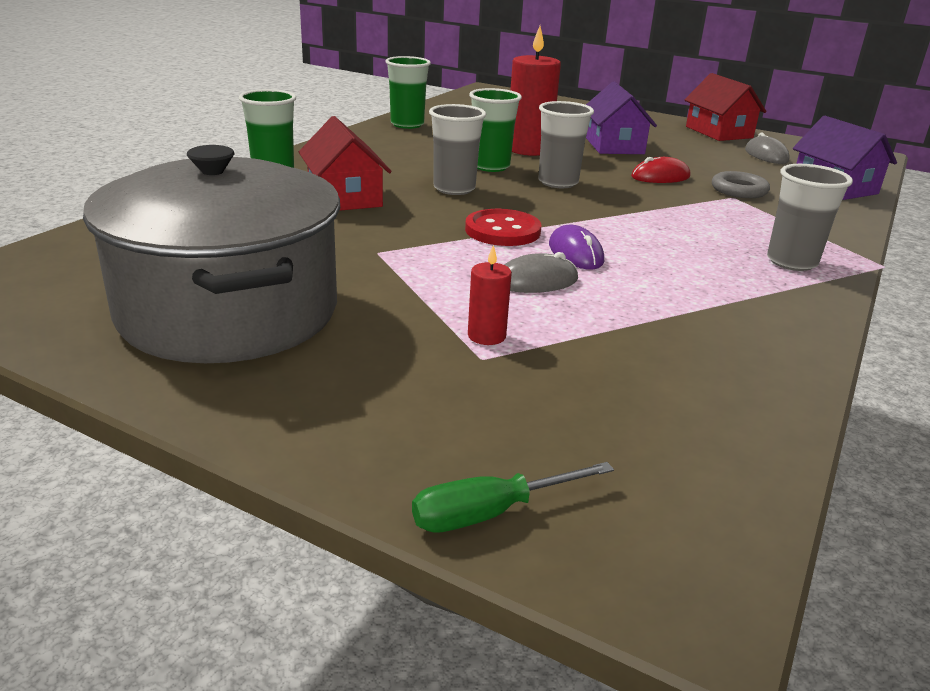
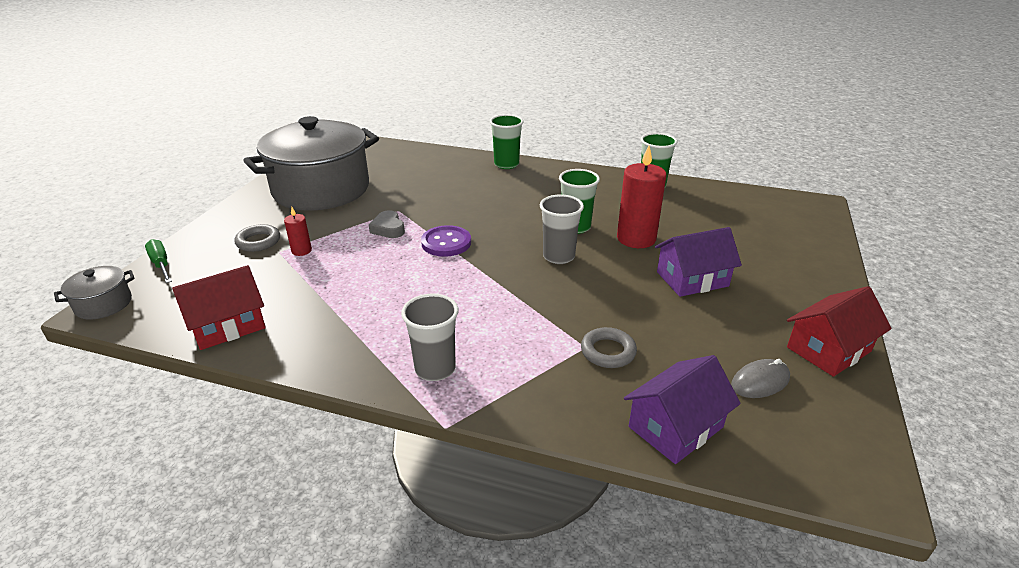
camera: 80 degrees right, 5 degrees up
(344, 197) = (478, 189): red house -> red house (227, 325)
(430, 381) = (258, 241): none -> grey ring
(439, 263) = (388, 229): none -> grey heart
(454, 189) = (515, 219): grey cup -> none
(502, 230) = (446, 243): red button -> purple button
(536, 281) = (371, 259): grey mouse -> none
(575, 253) = (418, 271): purple mouse -> none
(660, 177) = (613, 305): red mouse -> none
(669, 591) = (103, 304): none -> grey pot

